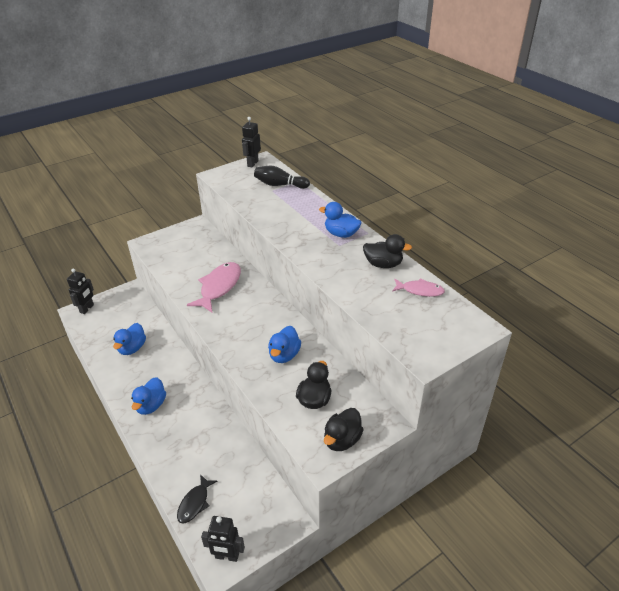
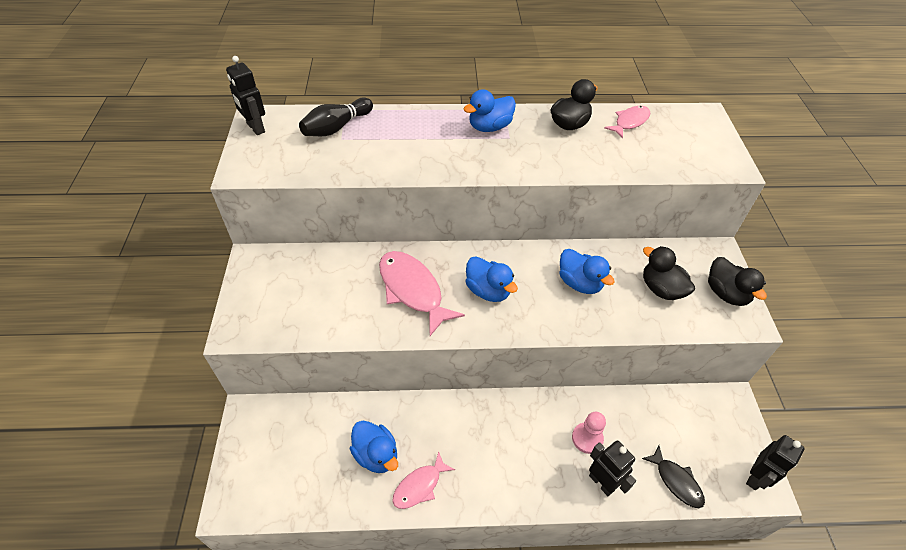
camera: 60 degrees left, 10 degrees up
(87, 309) = (237, 487): black robot -> black robot (602, 482)
(122, 374) = (419, 486): none -> pink fish
(151, 405) = (500, 471): blue duck -> blue duck (488, 291)
(200, 440) = (587, 438): none -> pink pawn

